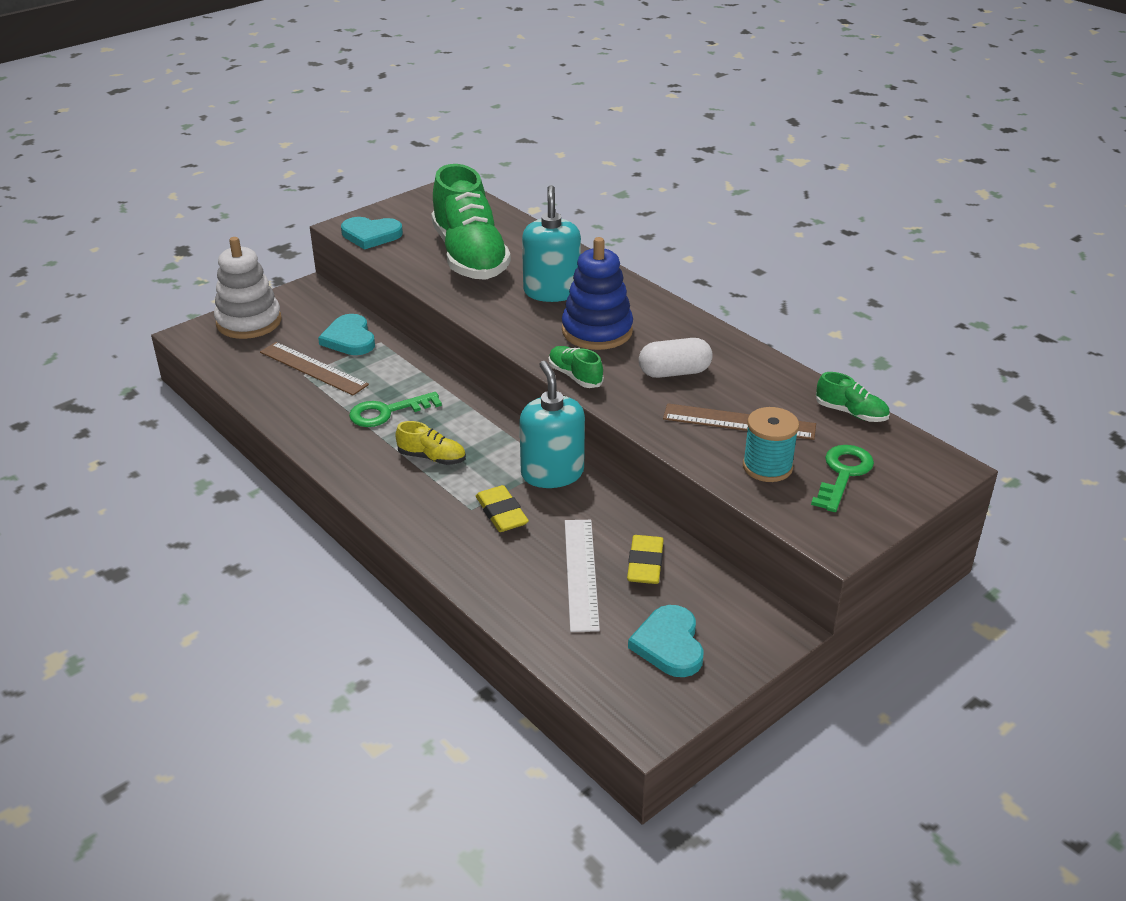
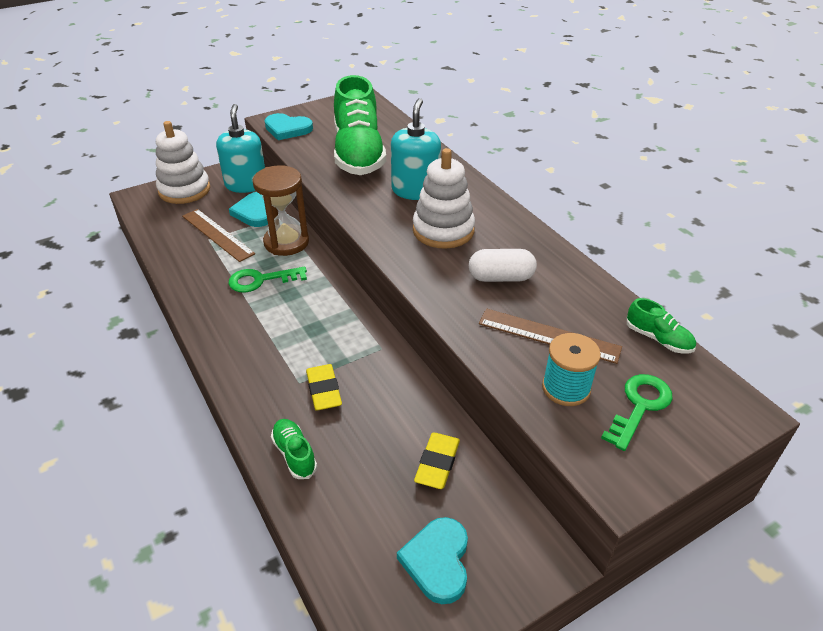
camera: 10 degrees right, 5 degrees up
(402, 368) = (286, 242): none -> brown hourglass
(432, 457) = (283, 327): yellow shoe -> none
(552, 473) = (379, 356): turquoise soap dispenser -> turquoise soap dispenser (246, 184)
(575, 376) = (411, 271): green shoe -> green shoe (294, 454)
(581, 573) = (376, 465): white ruler -> none
(597, 331) = (443, 230): blue stacking toy -> white stacking toy

